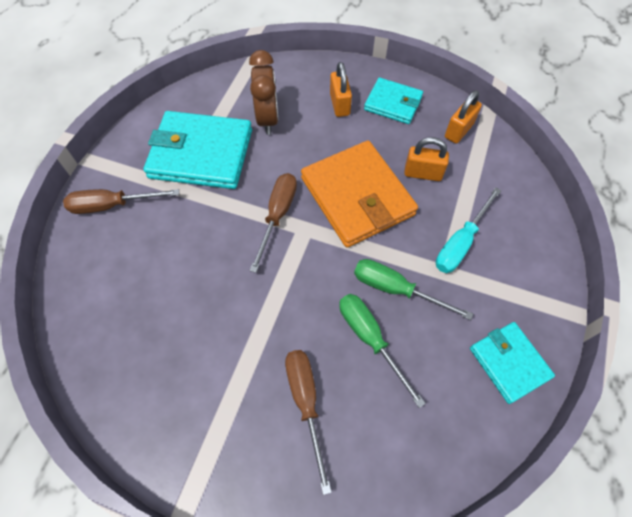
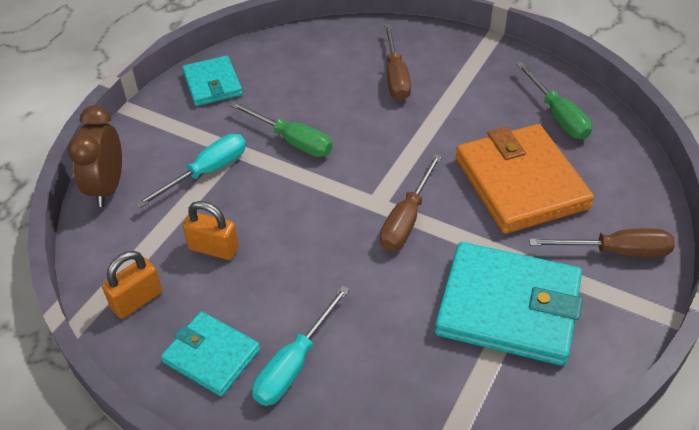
camera: 170 degrees left, 15 degrees down
(268, 119) = (409, 352): brown clock -> brown clock (107, 187)
(339, 104) = (294, 364): orange padlock -> turquoise screwdriver
(357, 196) = (305, 230): orange wallet -> orange wallet (520, 183)
(370, 339) = (329, 109): green screwdriver -> green screwdriver (557, 115)

